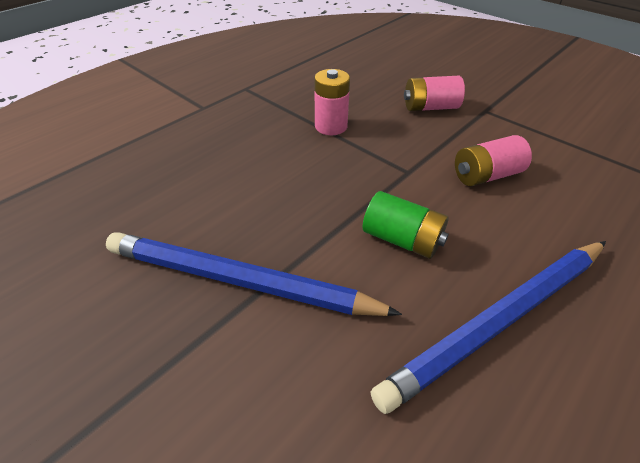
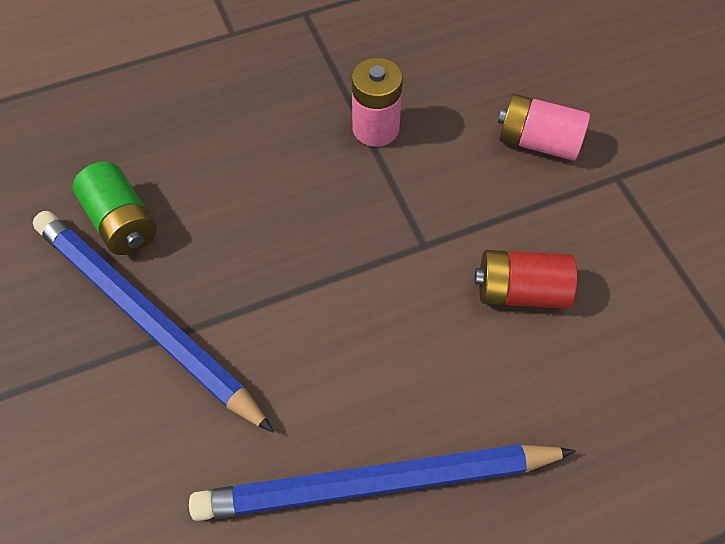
camera: 25 degrees right, 15 degrees up
(402, 239) = (346, 340): green battery -> green battery (121, 222)
(486, 175) = (520, 291): pink battery -> red battery

